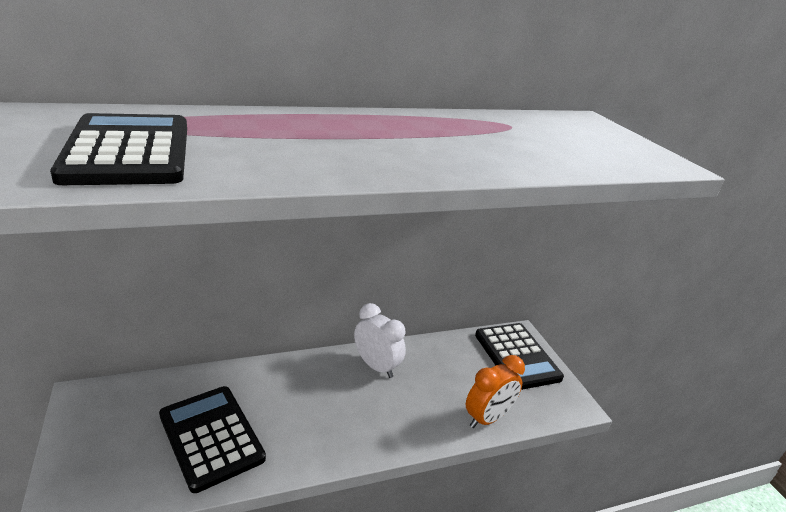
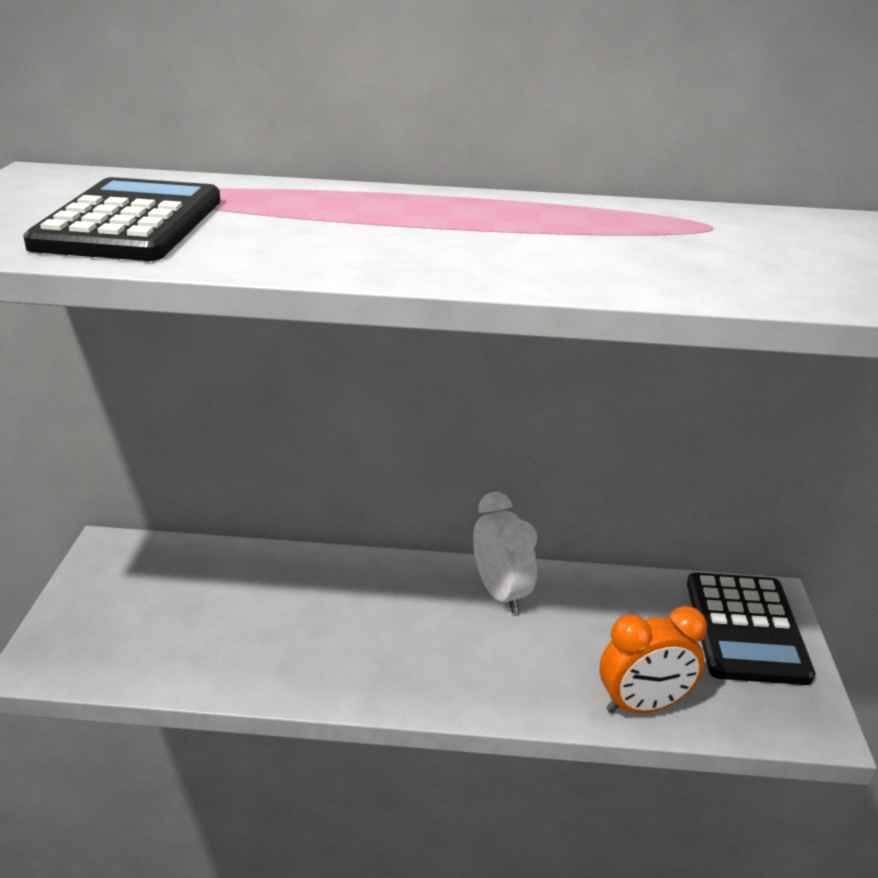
camera: 25 degrees right, 0 degrees up
(211, 437) = (234, 630): black calculator -> none

